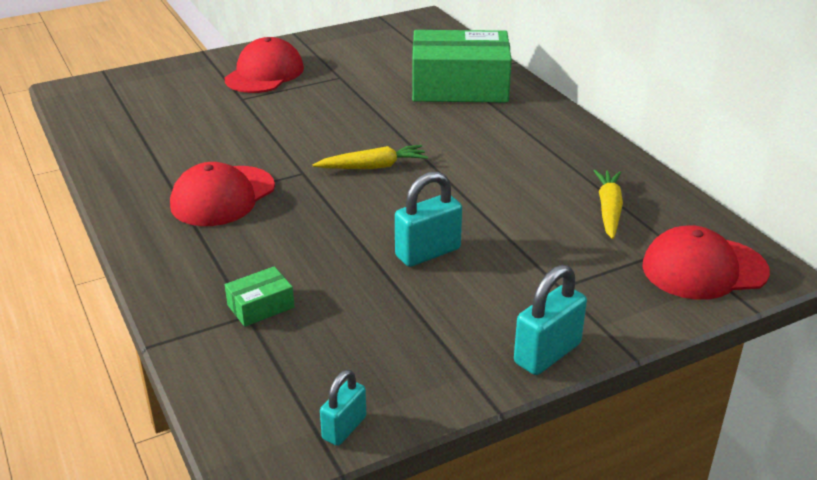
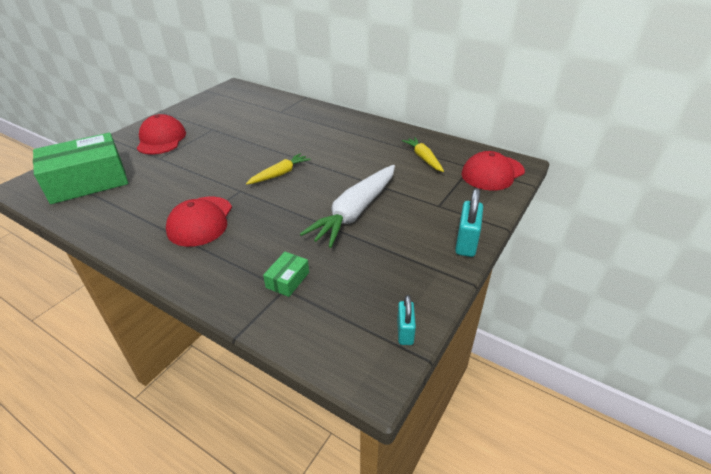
camera: 30 degrees left, 5 degrees up
(428, 252) = (355, 212): turquoise padlock -> white carrot
(459, 86) = (288, 117): green box -> green box (88, 181)

